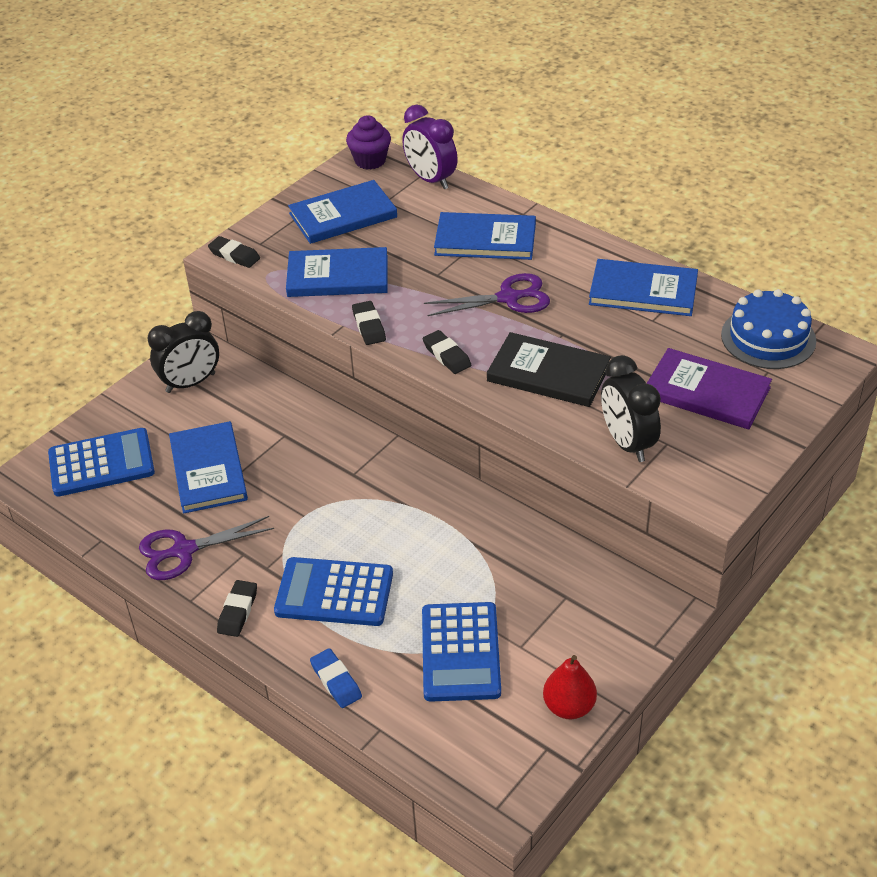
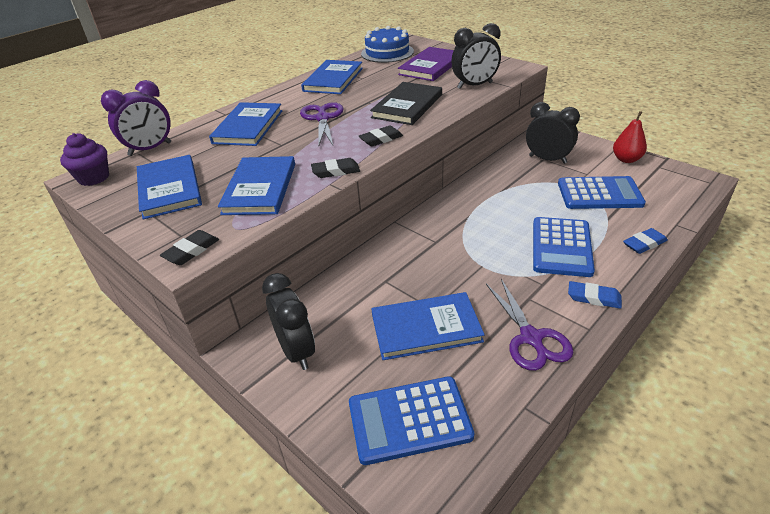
camera: 85 degrees left, 5 degrees down
(101, 463) = (409, 420): blue calculator -> blue calculator turned 90 degrees counterclockwise
(237, 611) = (594, 298): black eraser -> blue eraser
(563, 601) = (547, 159): none -> black clock

